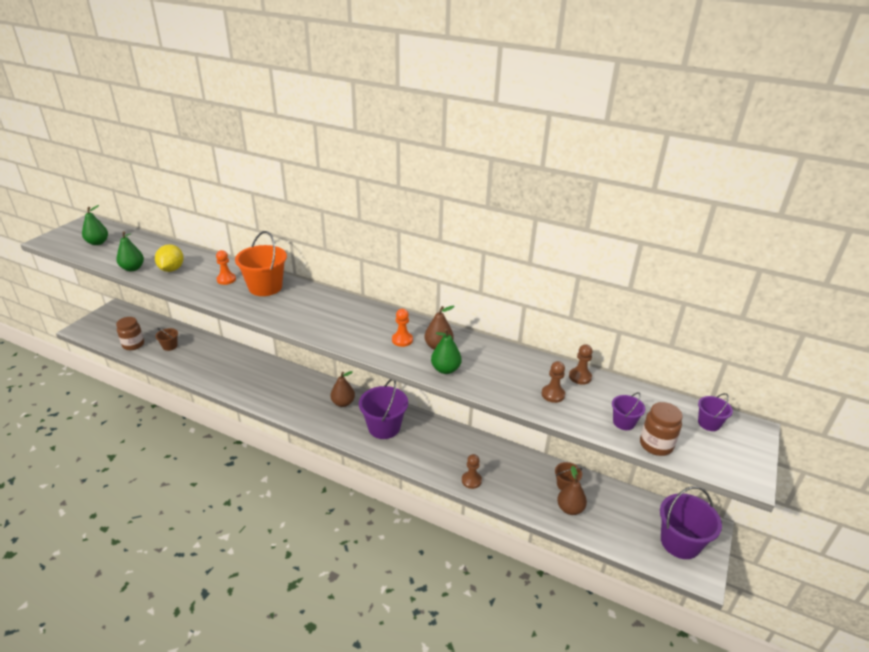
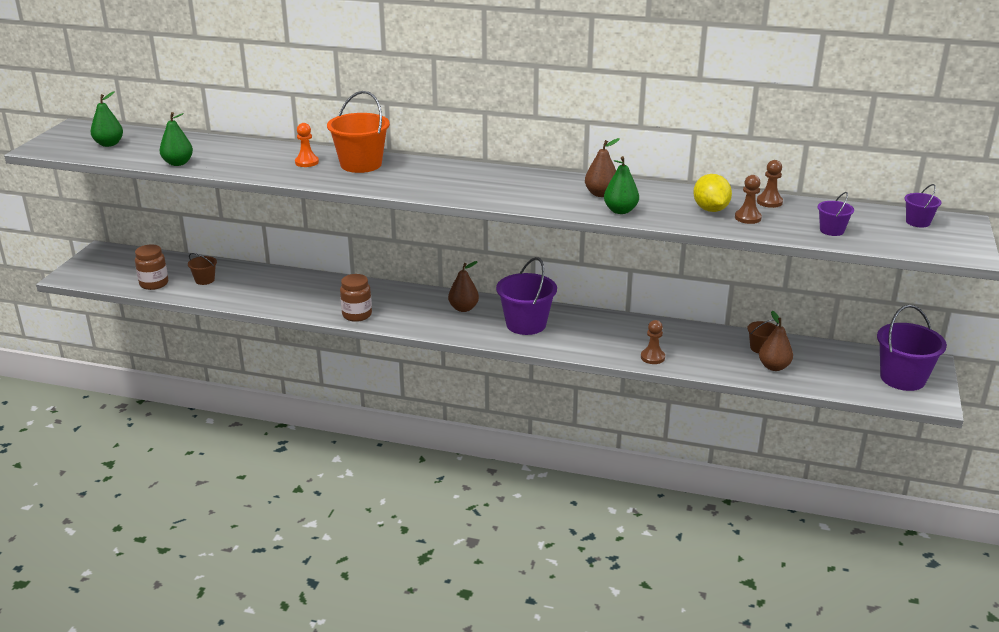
camera: 10 degrees left, 5 degrees down
(172, 269) = (229, 159): yellow lemon -> yellow lemon (710, 209)
(402, 340) = (556, 193): orange pawn -> none
(656, 445) = (871, 243): brown jar -> brown jar (357, 315)

